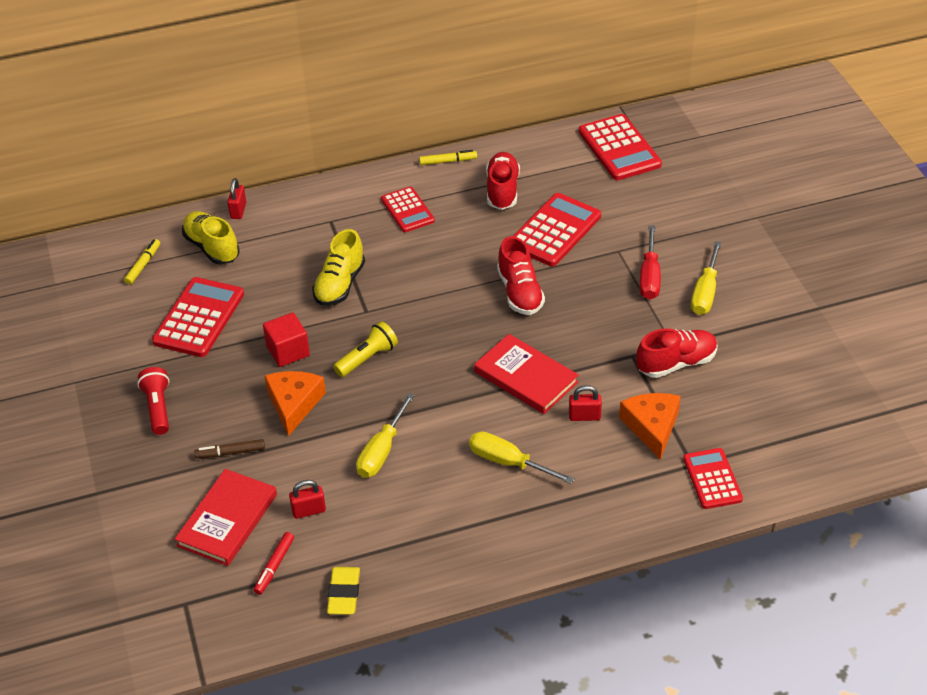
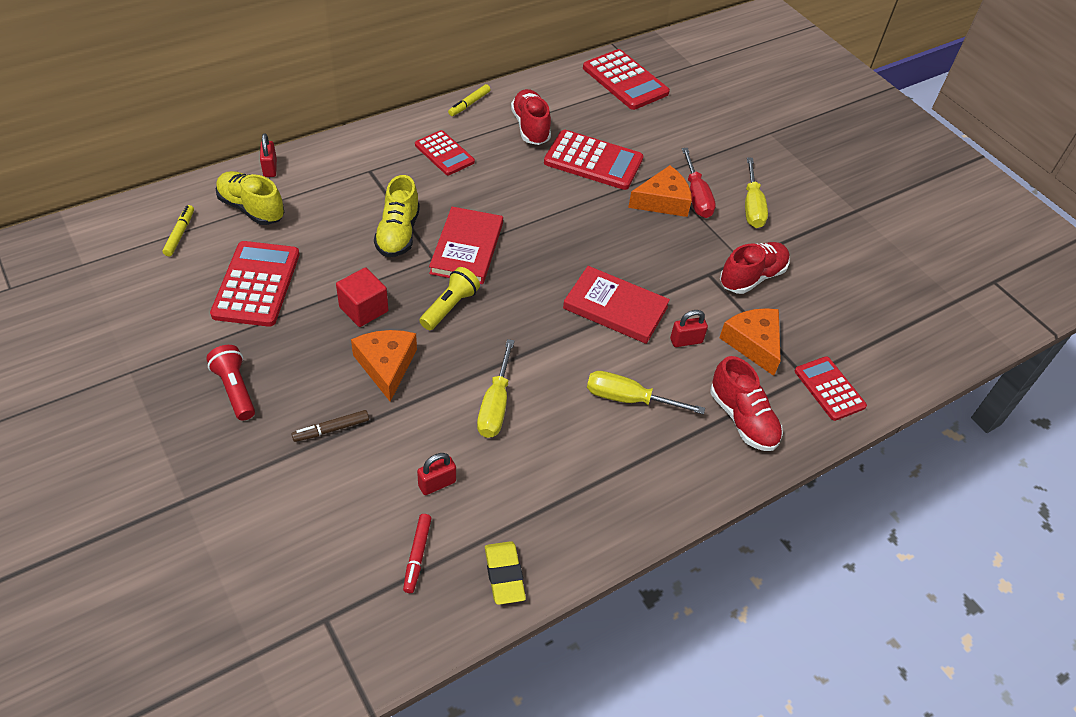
camera: 20 degrees left, 5 degrees up
(227, 520) = (348, 509): red book -> red book (467, 248)
(448, 161) = (469, 104): yellow marker -> yellow marker turned 150 degrees clockwise
(520, 292) = (580, 224): red shoe -> red shoe (742, 419)
(555, 231) = (593, 161): red calculator -> red calculator turned 90 degrees clockwise
(612, 278) = (663, 201): none -> orange cheese

